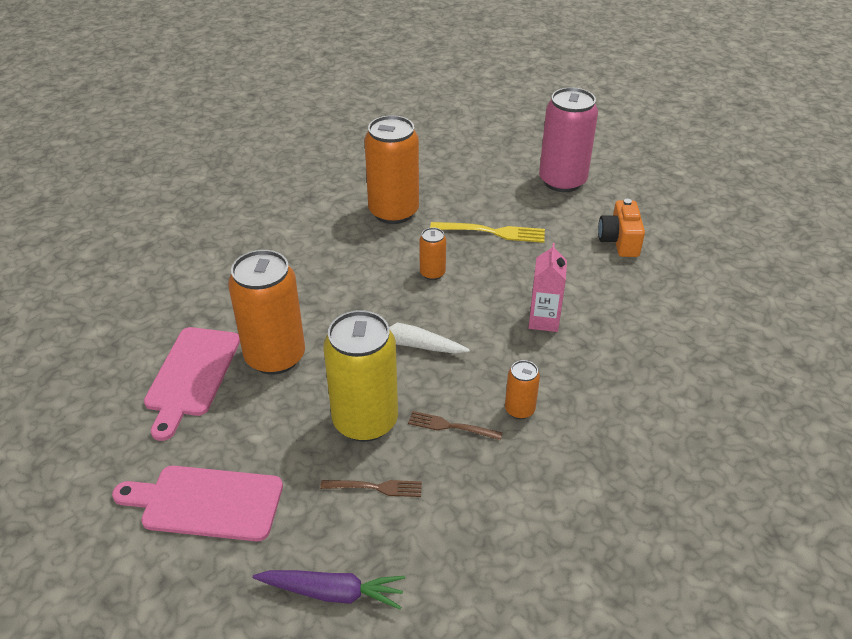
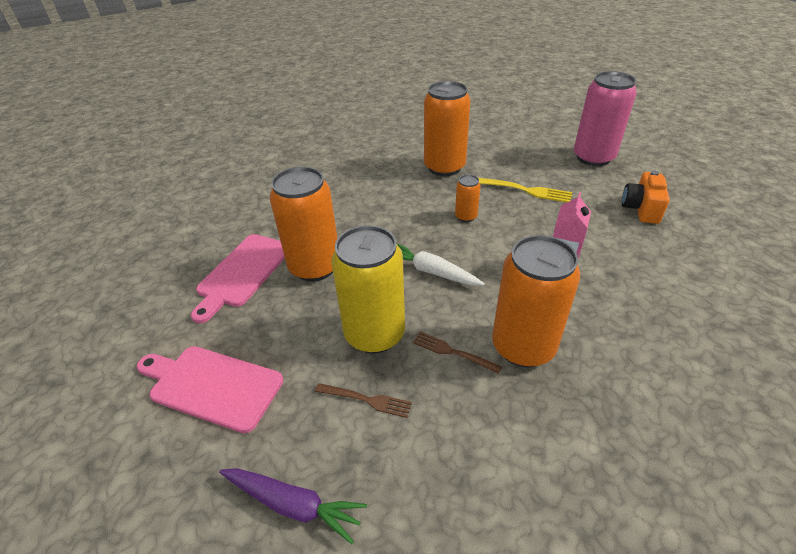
camera: 15 degrees right, 0 degrees up
(519, 409) = (523, 346): orange can -> orange can, size x2.13

